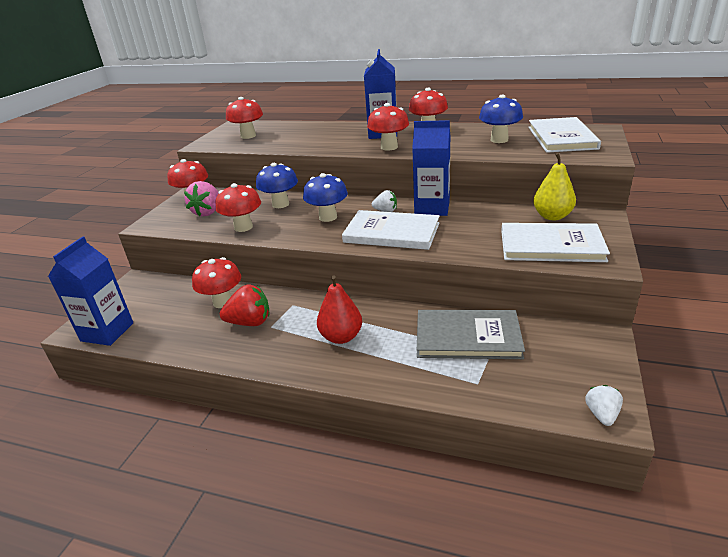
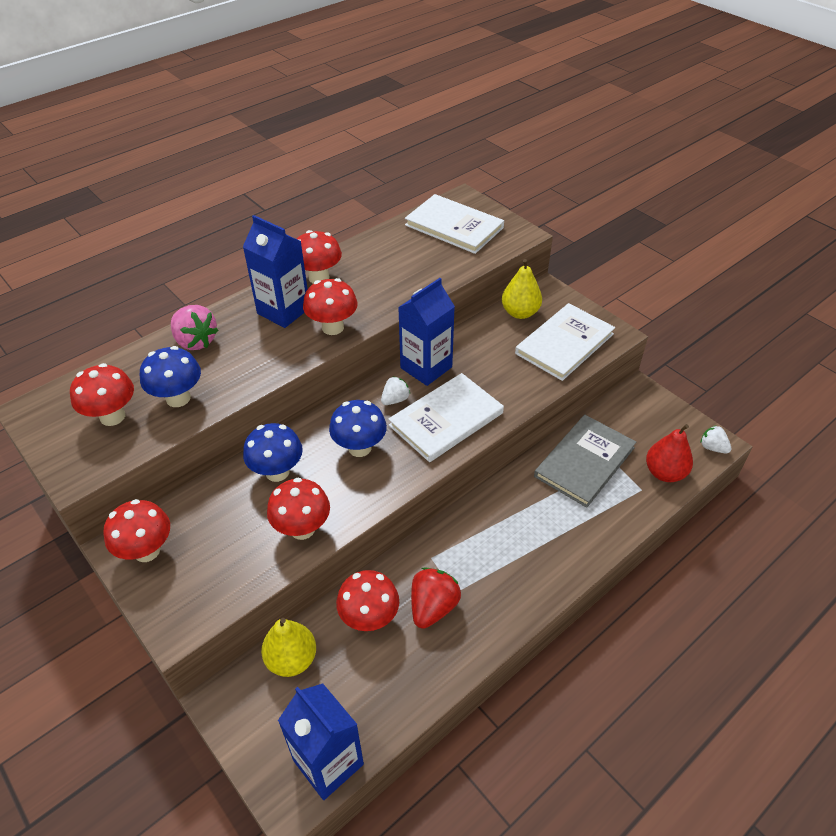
camera: 60 degrees left, 15 degrees up
(175, 289) = (291, 659): none -> yellow pear
(208, 212) = (214, 549): pink strawberry -> pink strawberry (196, 341)
(341, 337) = (518, 544): red pear -> red pear (664, 473)
(499, 140) = (411, 257): blue mushroom -> blue mushroom (178, 398)

